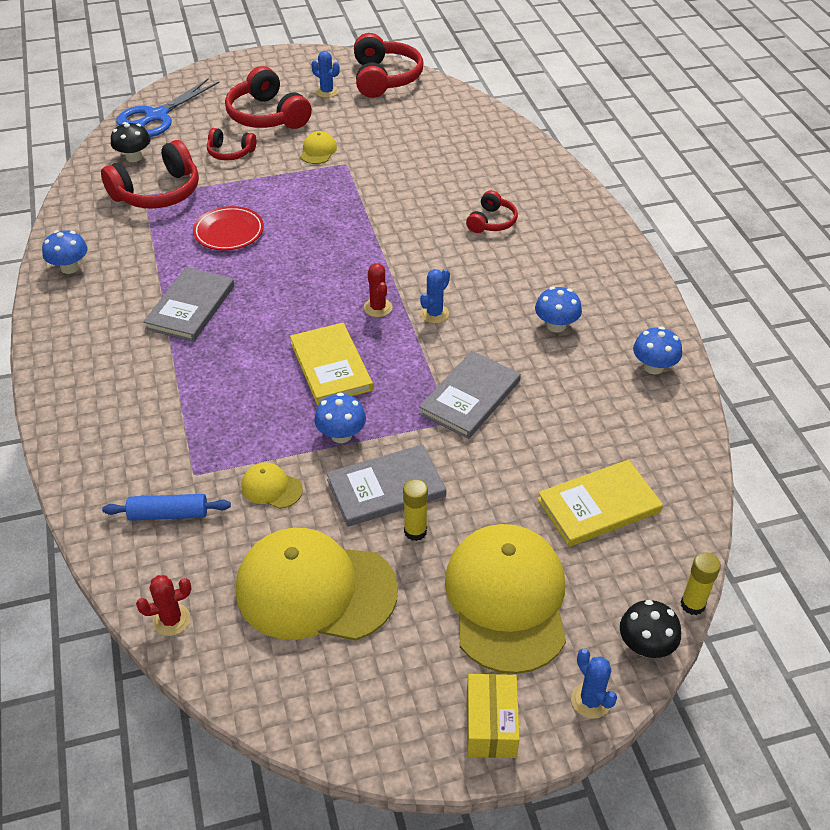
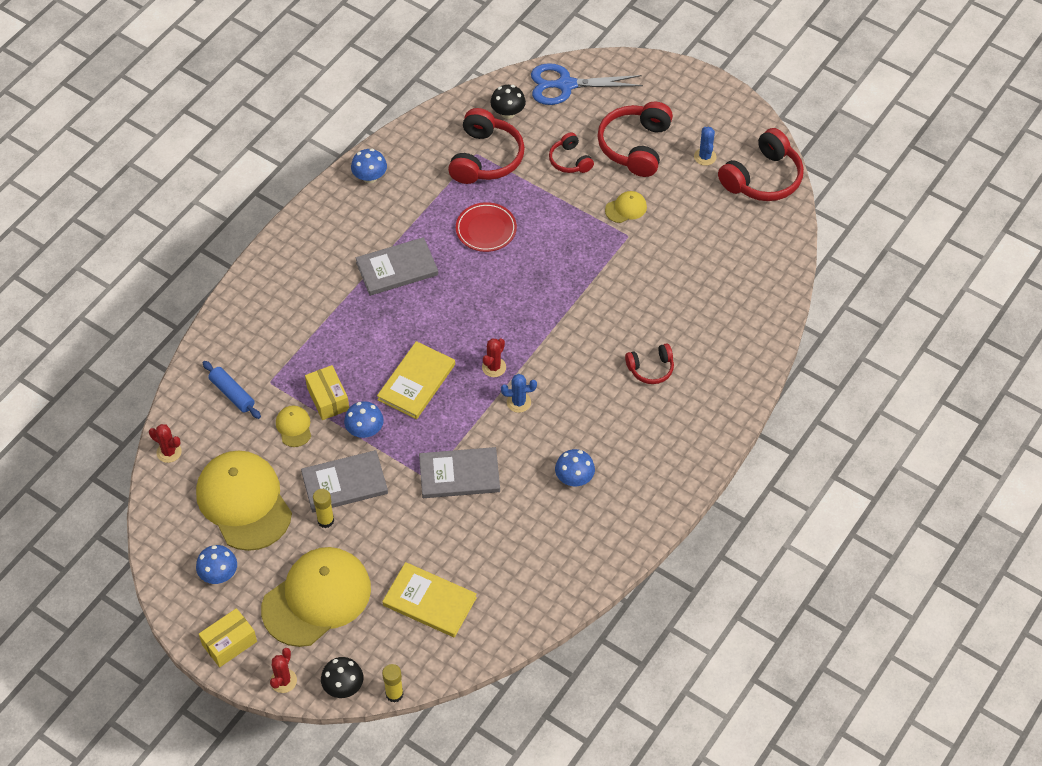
camera: 50 degrees right, 10 degrees up
(158, 192) = (485, 158): red headphones -> red headphones turned 90 degrees counterclockwise
(271, 440) = (328, 399): none -> yellow box
(386, 488) = (344, 483): grey book -> grey book turned 45 degrees counterclockwise
(590, 700) = (283, 681): blue cactus -> red cactus
(653, 367) = (586, 559): blue mushroom -> blue mushroom (219, 574)

